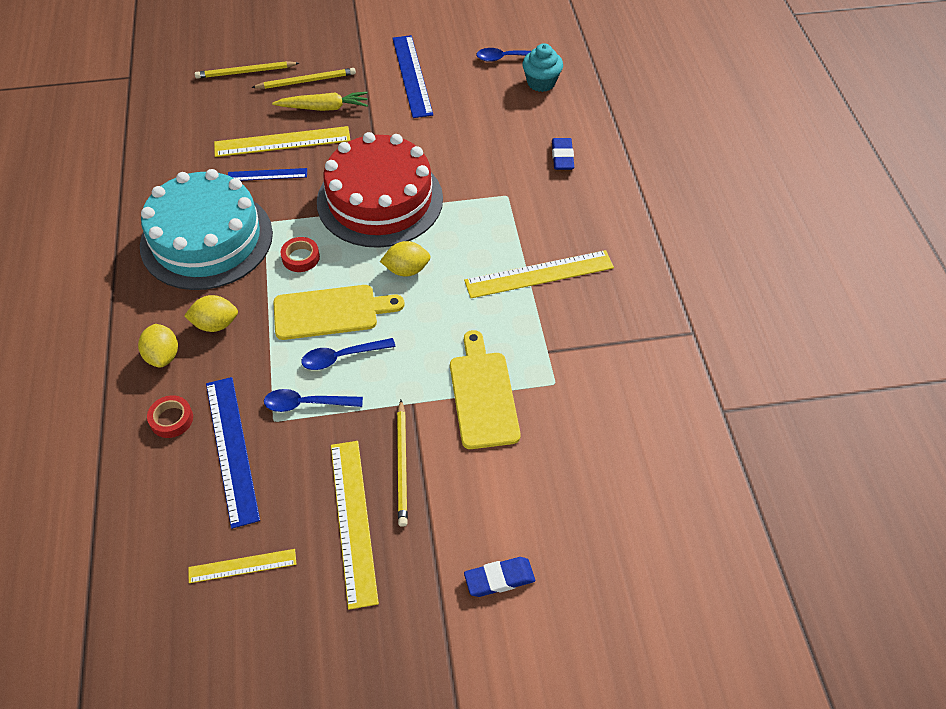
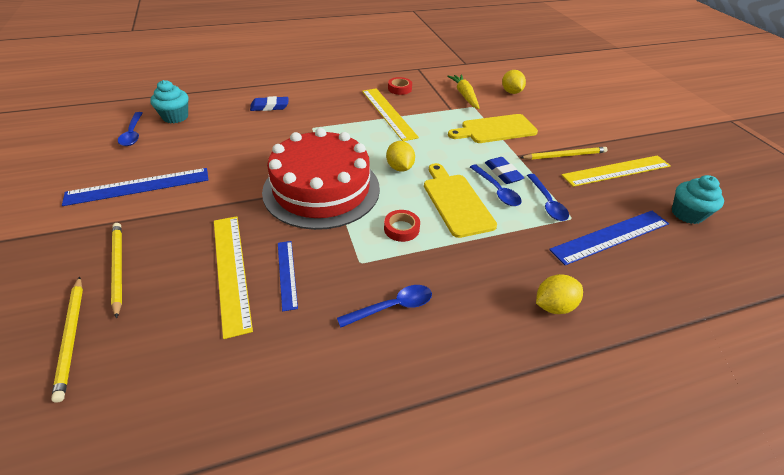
camera: 100 degrees left, 10 degrees down
(171, 419) = (612, 281): red tape -> red tape (399, 89)
(207, 239) = (392, 307): turquoise cake -> blue spoon
(215, 324) = (499, 273): yellow lemon -> yellow lemon (511, 92)
(242, 565) = (687, 214): yellow ruler -> turquoise cupcake
(324, 108) = (176, 244): yellow carrot -> yellow carrot (464, 95)
(499, 579) = (606, 119): blue eraser -> blue eraser (503, 173)

